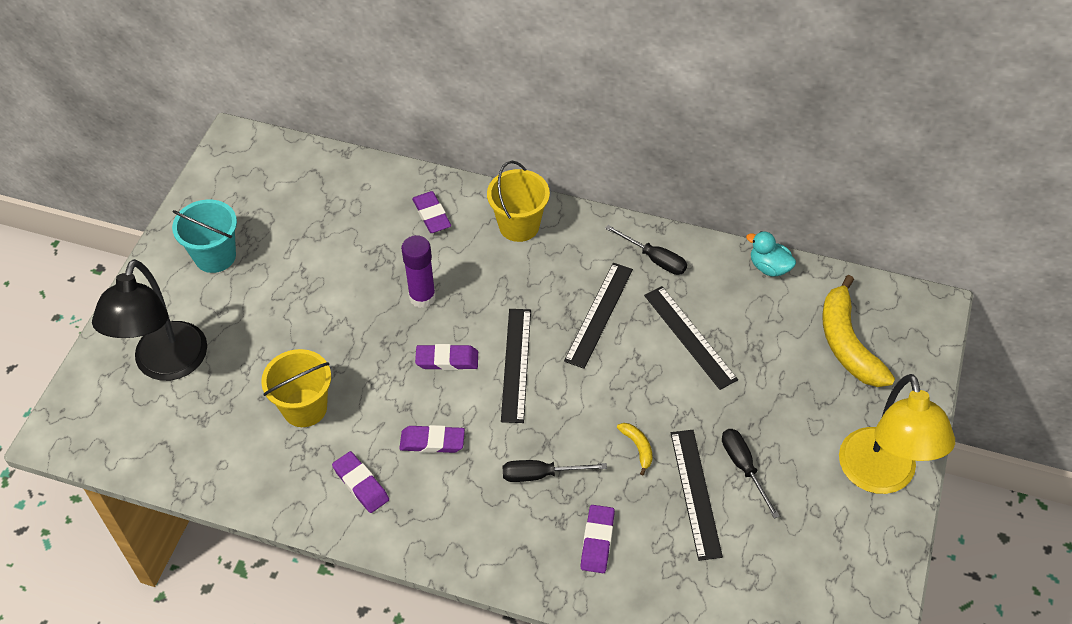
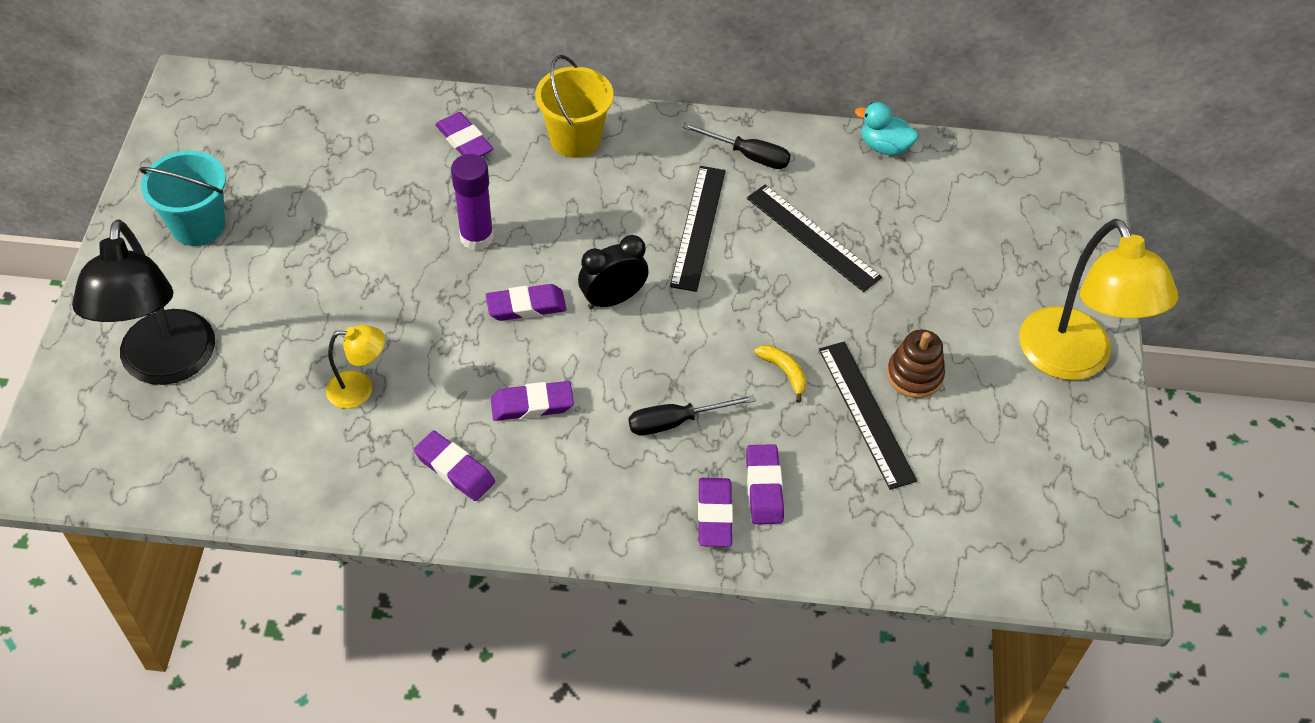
camera: 15 degrees left, 0 degrees up
(304, 408) = (360, 389): yellow bucket -> yellow lamp
(516, 364) = (613, 299): black ruler -> black clock
(552, 557) = (714, 515): none -> purple eraser
(743, 467) = (914, 375): black screwdriver -> brown stacking toy
(847, 343) = (996, 219): yellow banana -> none

